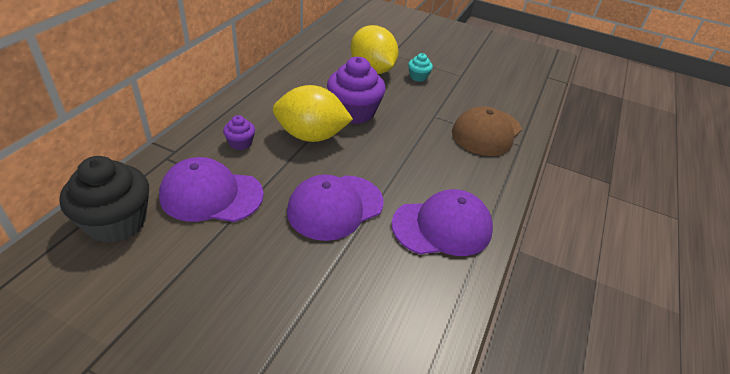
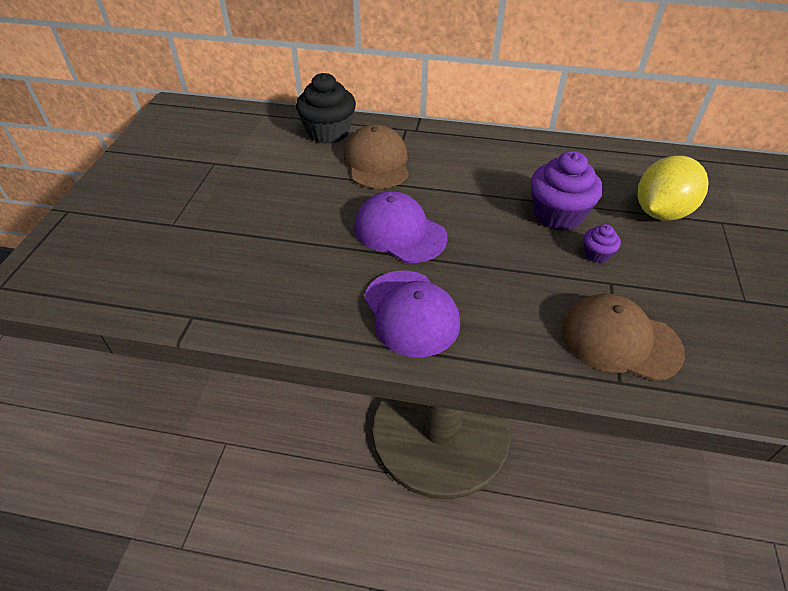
camera: 80 degrees right, 5 degrees up
(211, 195) = (377, 162): purple cap -> brown cap
(240, 143) = (450, 158): purple cupcake -> purple cupcake (597, 254)
(311, 136) = (492, 195): yellow lemon -> none
(418, 77) = (690, 255): turquoise cupcake -> none

